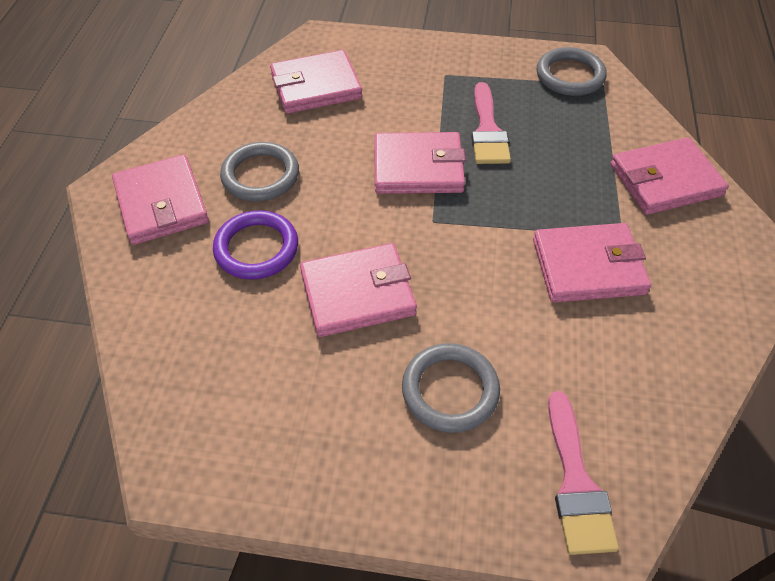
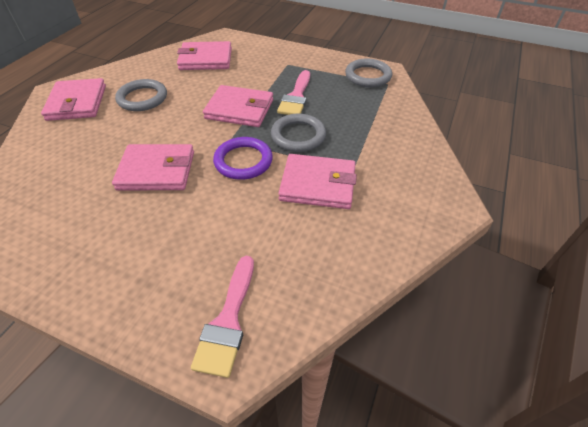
camera: 15 degrees right, 5 degrees down
(256, 248) = (113, 135): purple ring -> purple ring (243, 161)
(450, 390) = (178, 240): grey ring -> grey ring (298, 136)
(665, 180) = (401, 143): pink wallet -> none

